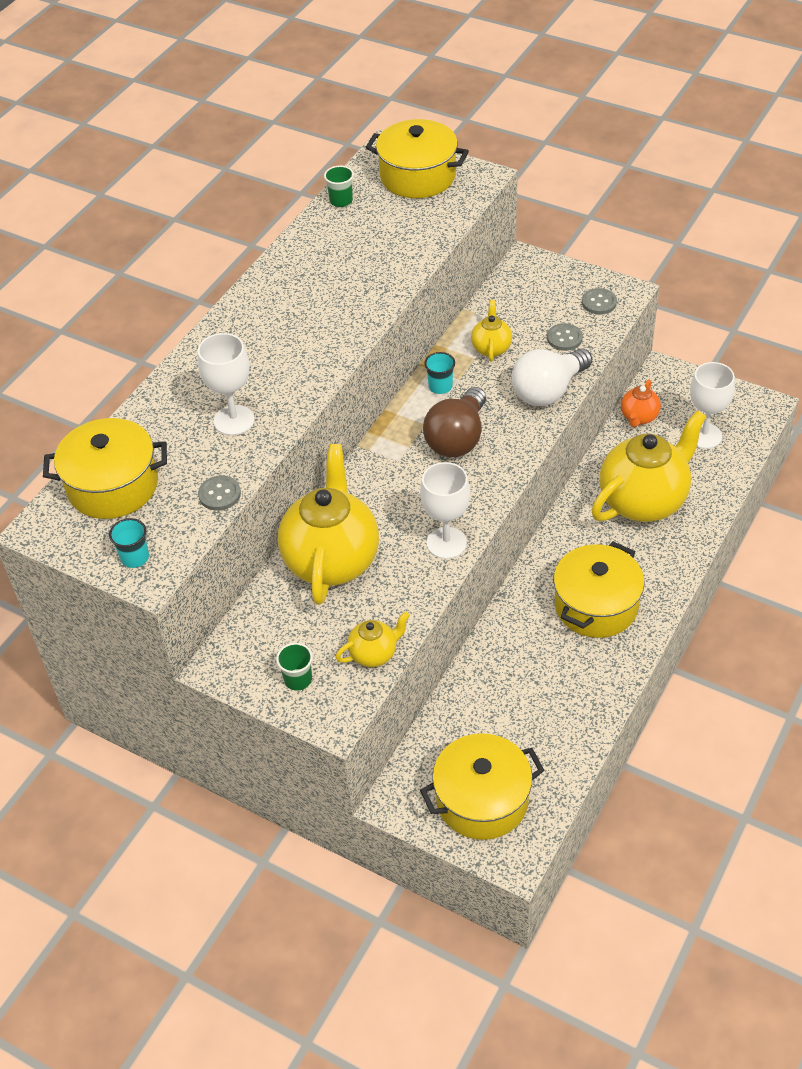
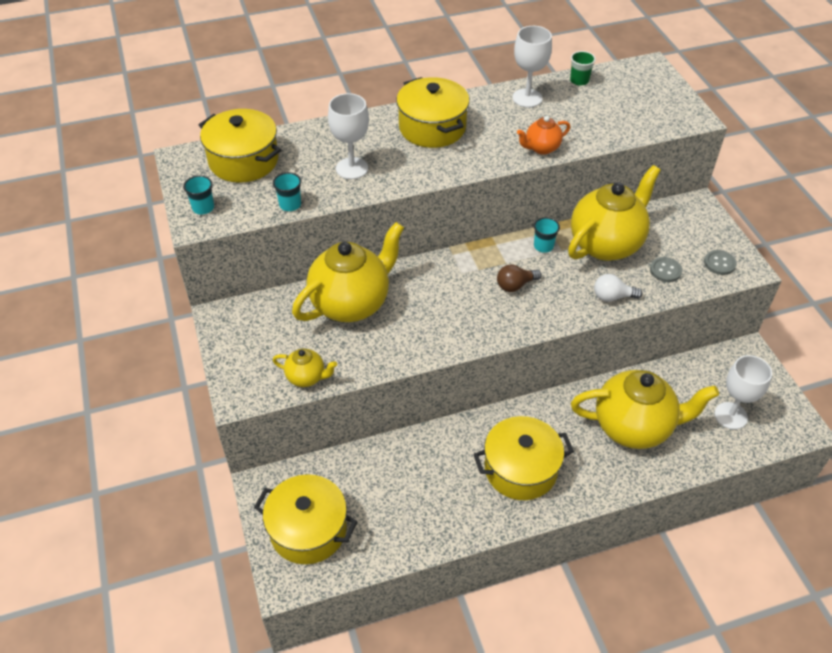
camera: 40 degrees right, 0 degrees up
(219, 494) = (290, 205): grey button -> turquoise cup
(298, 679) = (249, 358): green cup -> none
(418, 176) = (649, 94): yellow pot -> yellow pot (432, 128)
(446, 543) = (430, 344): white goblet -> white goblet (527, 98)
(457, 438) = (515, 285): brown light bulb -> brown light bulb, size x0.56
(491, 348) = (606, 244): yellow teapot -> yellow teapot, size x2.15
(548, 391) = (612, 297): white light bulb -> white light bulb, size x0.56
(639, 417) = (695, 370): orange teapot -> orange teapot (541, 148)

